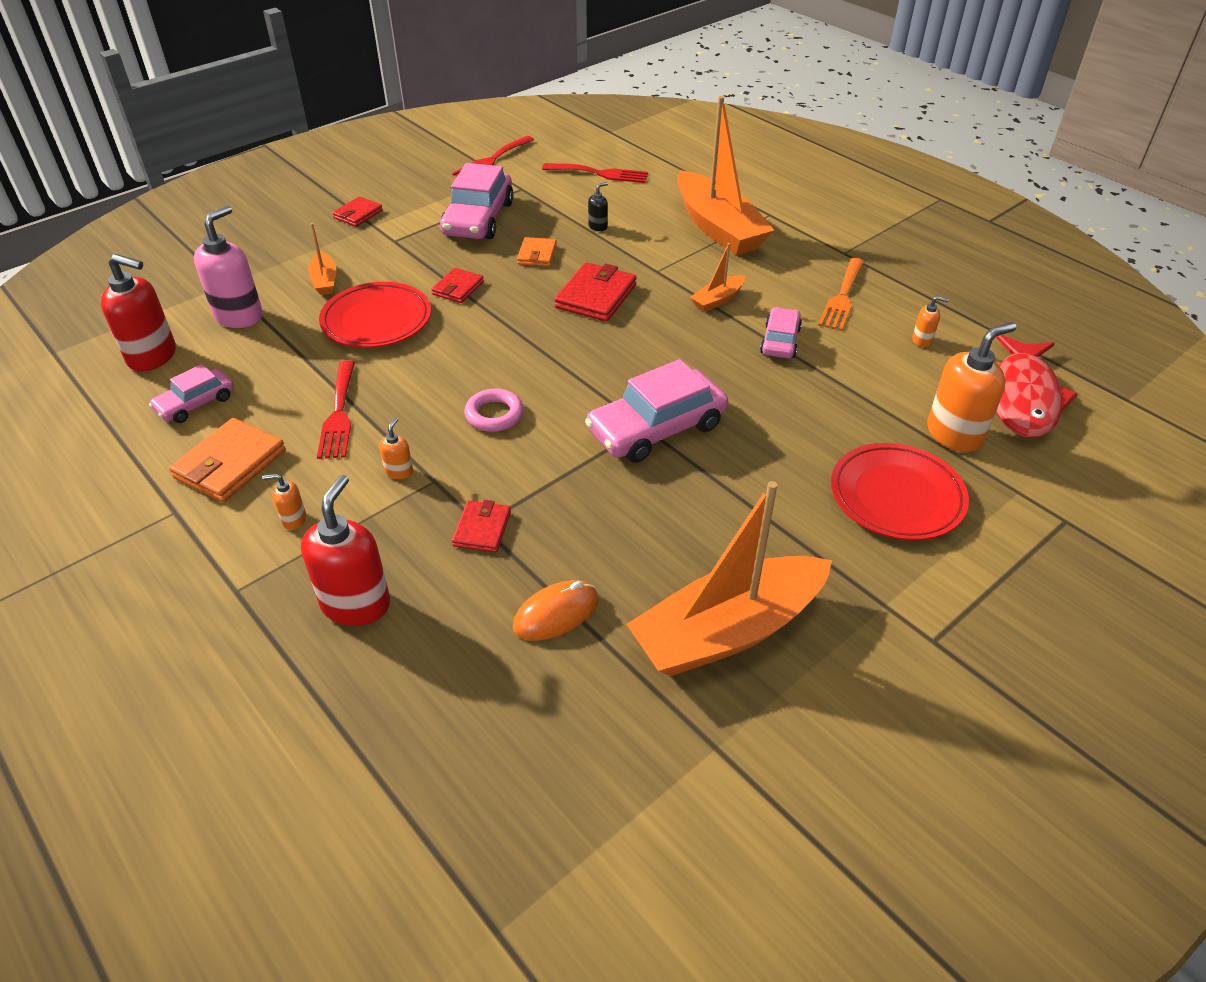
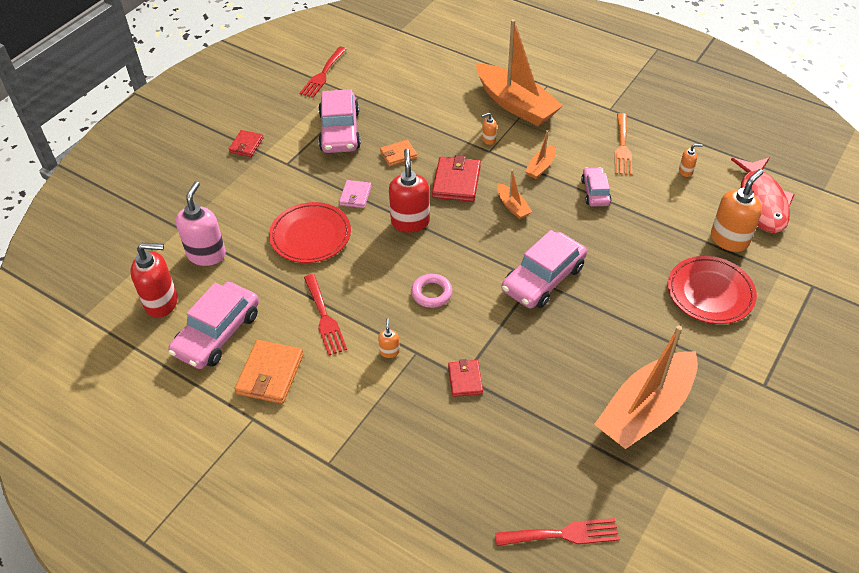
camera: 15 degrees left, 5 degrees up
(195, 403) = (217, 333): pink car -> pink car, size x1.75
(294, 519) = (337, 404): orange soap dispenser -> orange soap dispenser (488, 140)
(325, 281) = (254, 210): orange boat -> orange boat (512, 206)
(356, 604) = (411, 452): red soap dispenser -> red soap dispenser (410, 222)
(458, 288) = (355, 196): red wallet -> pink wallet
(537, 255) = (398, 154): orange wallet -> orange wallet turned 75 degrees clockwise
(556, 613) = (539, 425): orange mouse -> none
(598, 226) = (430, 120): black soap dispenser -> none
(600, 173) = (410, 72): red fork -> red fork (563, 534)

